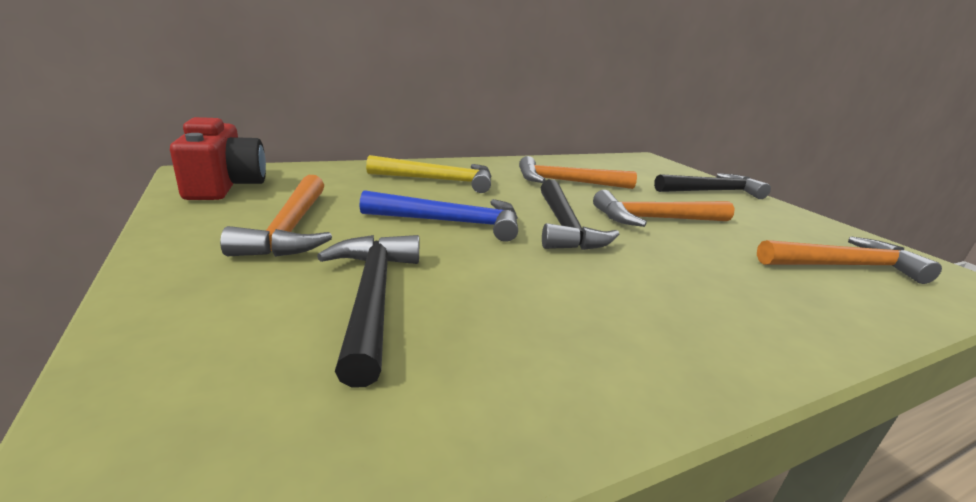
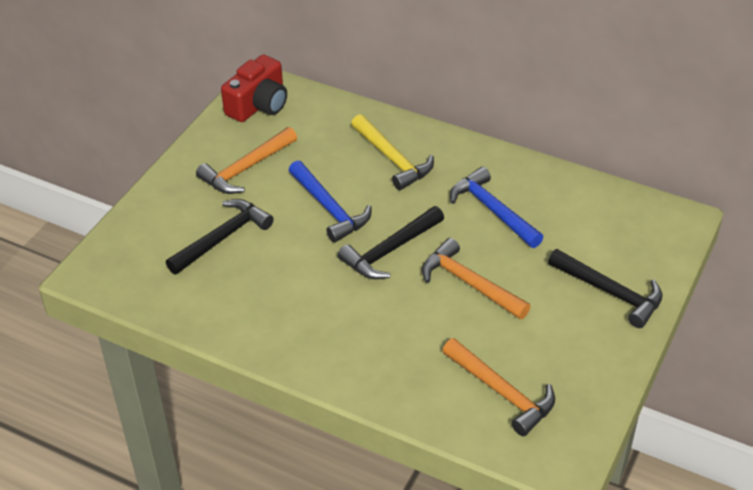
camera: 55 degrees right, 20 degrees up
(567, 182) = (492, 210): orange hammer -> blue hammer

